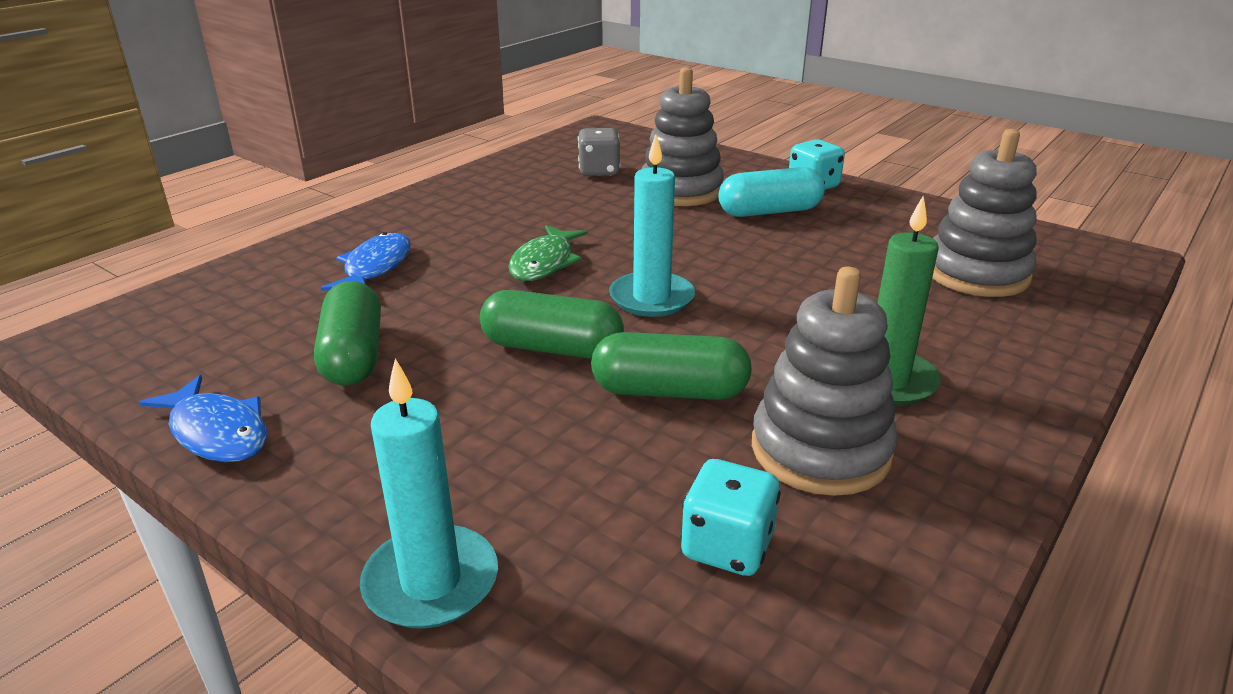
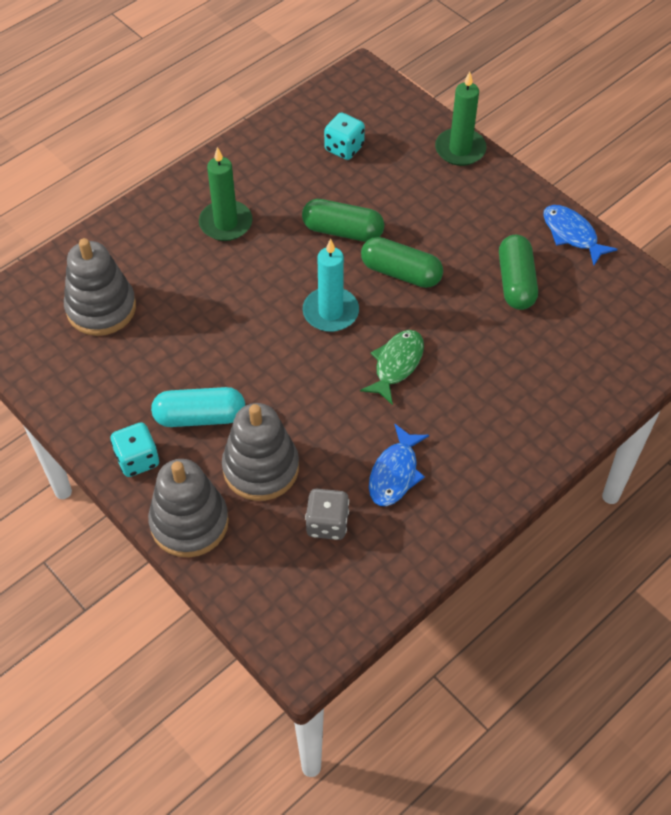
camera: 170 degrees left, 25 degrees up
(375, 268) = (519, 376): blue fish -> blue fish (395, 473)
(431, 582) = (460, 149): turquoise candle -> green candle
(820, 450) = (283, 186): grey stacking toy -> grey stacking toy (189, 522)

